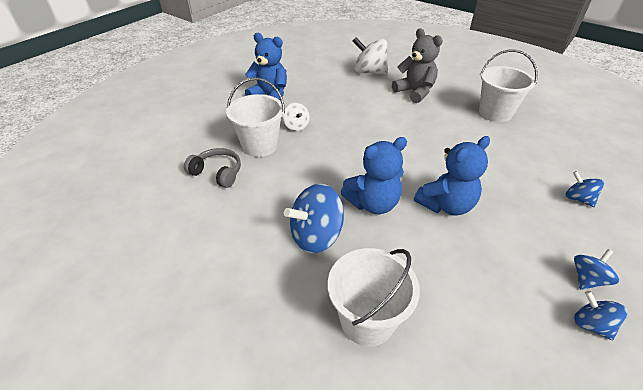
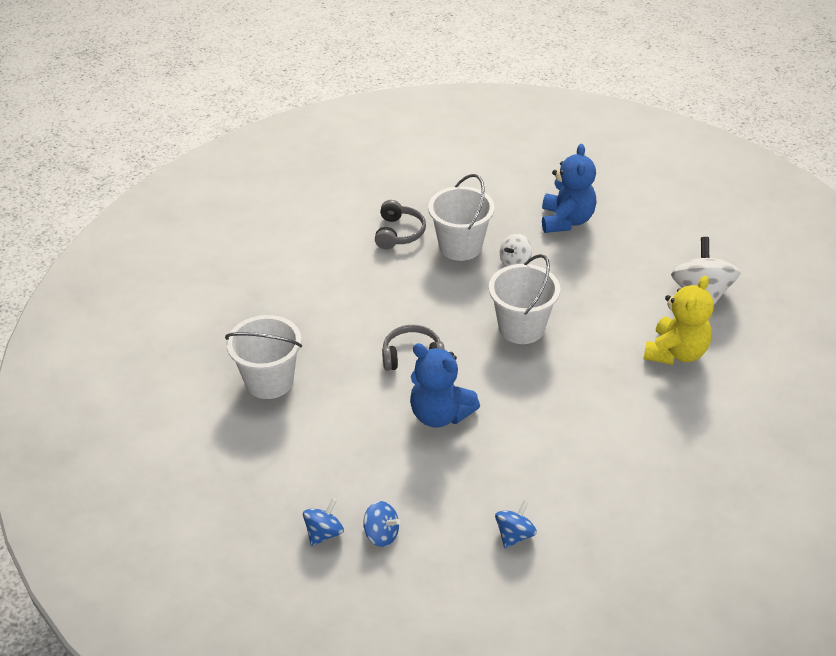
camera: 70 degrees right, 0 degrees up
(316, 236) = (347, 327): blue spinning top -> none
(373, 203) = (412, 356): blue teddy bear -> grey headphones
(415, 92) = (675, 353): grey teddy bear -> yellow teddy bear
(495, 113) = (676, 447): white bucket -> white bucket (521, 328)

